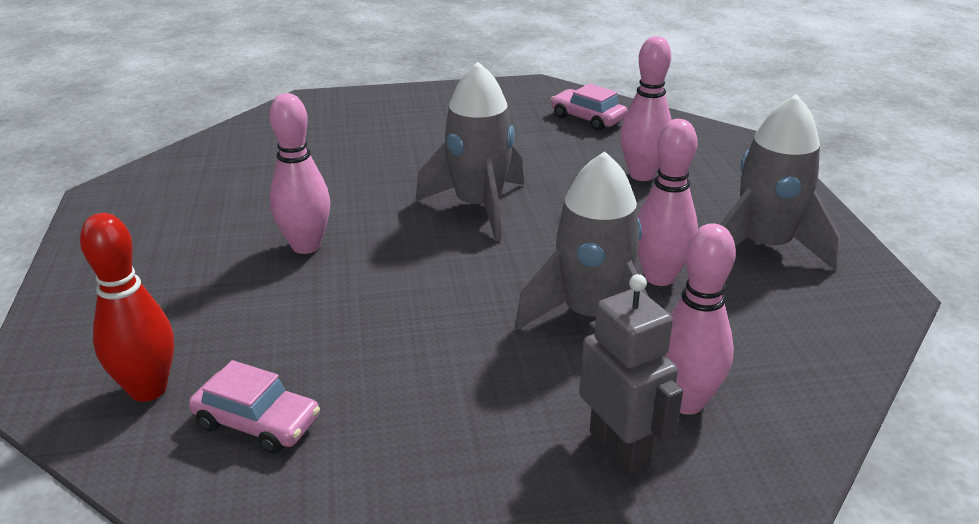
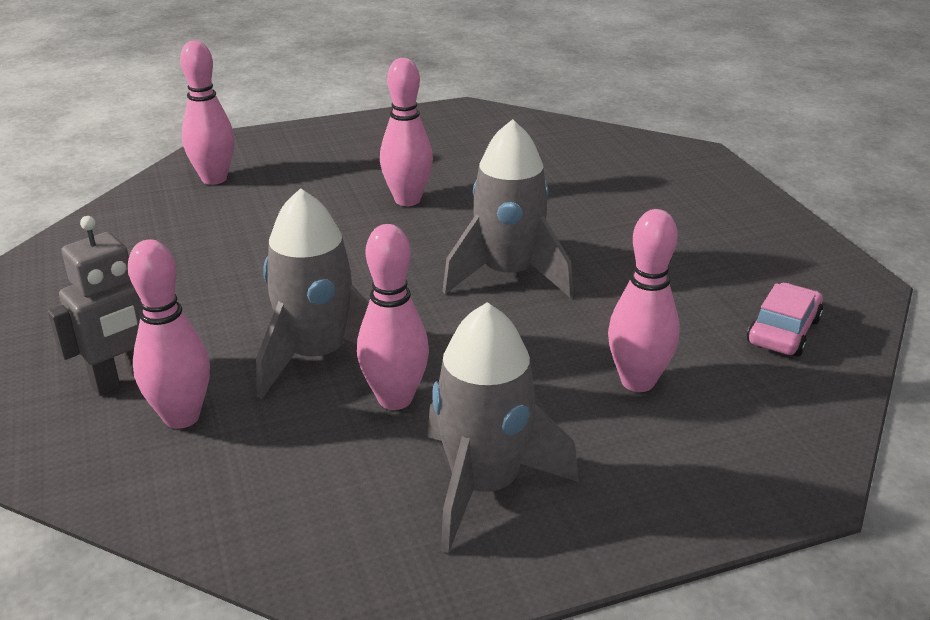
camera: 80 degrees right, 0 degrees up
(148, 389) = (214, 179): red bowling pin -> pink bowling pin
(257, 422) = (176, 221): pink car -> none

